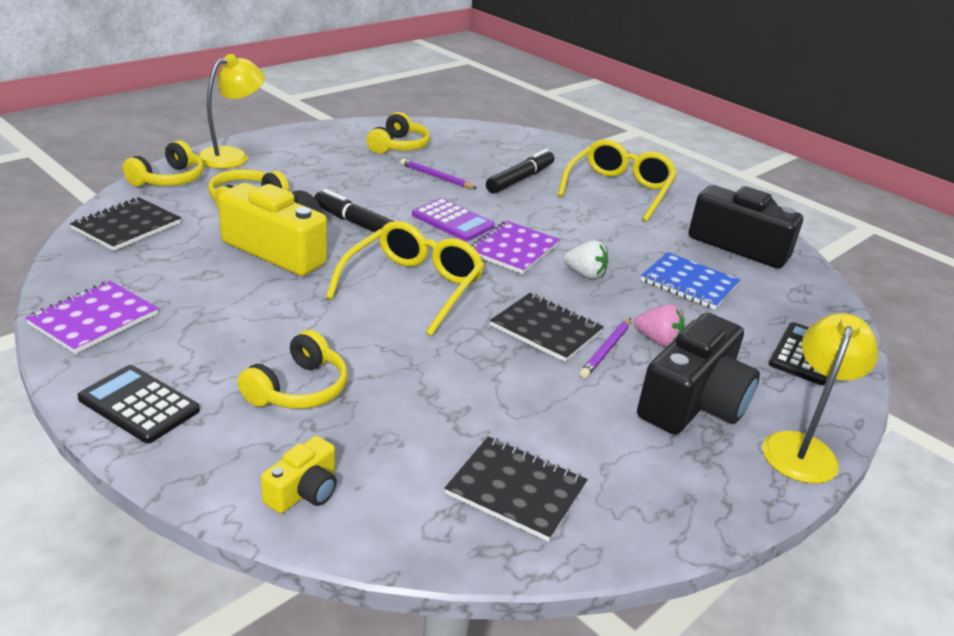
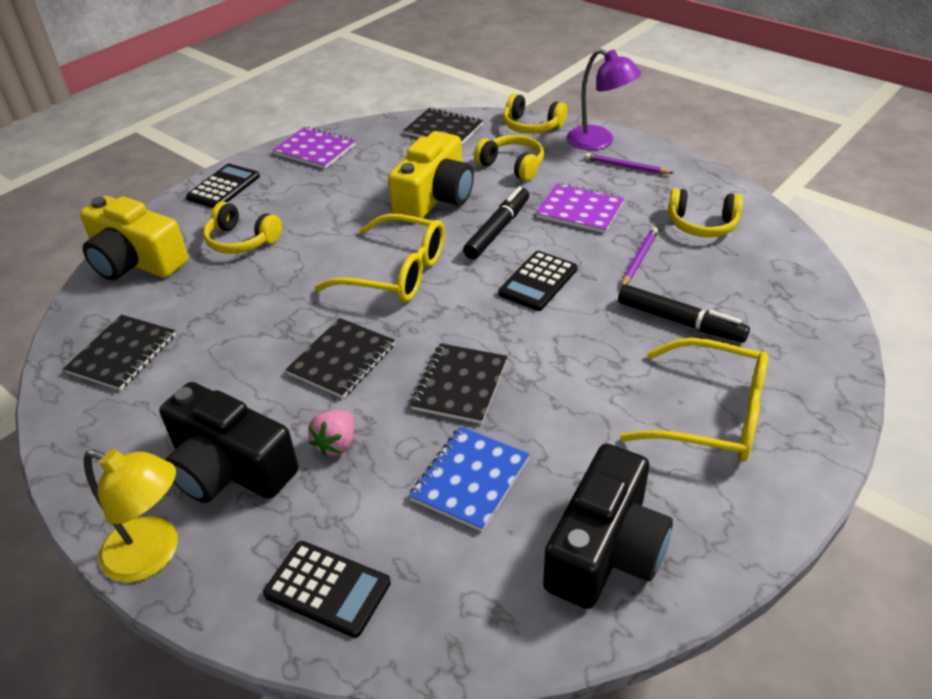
camera: 90 degrees right, 10 degrees up
(232, 156) = (599, 141): yellow lamp -> purple lamp
(304, 491) = (136, 261): yellow camera -> yellow camera, size x2.02
(452, 221) = (538, 281): purple calculator -> black calculator
(513, 249) = (494, 328): purple notebook -> purple notebook (580, 210)
(585, 274) = (460, 385): white strawberry -> black notebook
(606, 350) = (312, 403): purple pencil -> purple pencil (626, 167)

